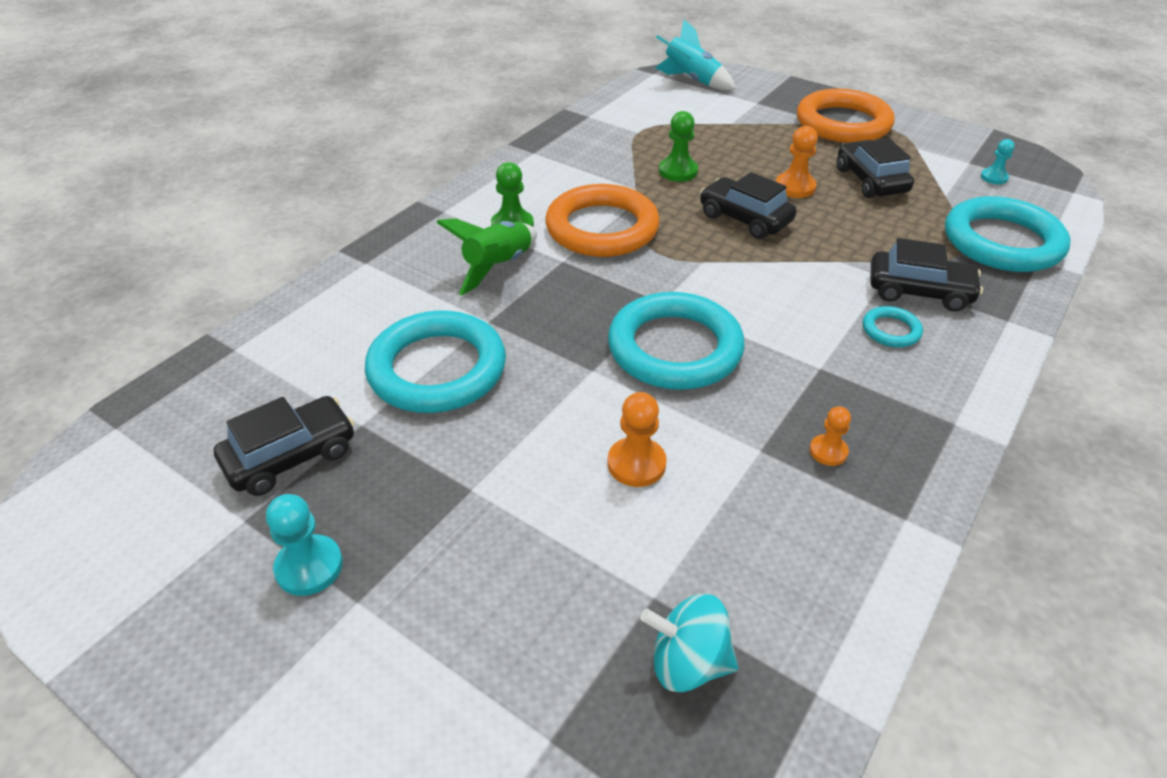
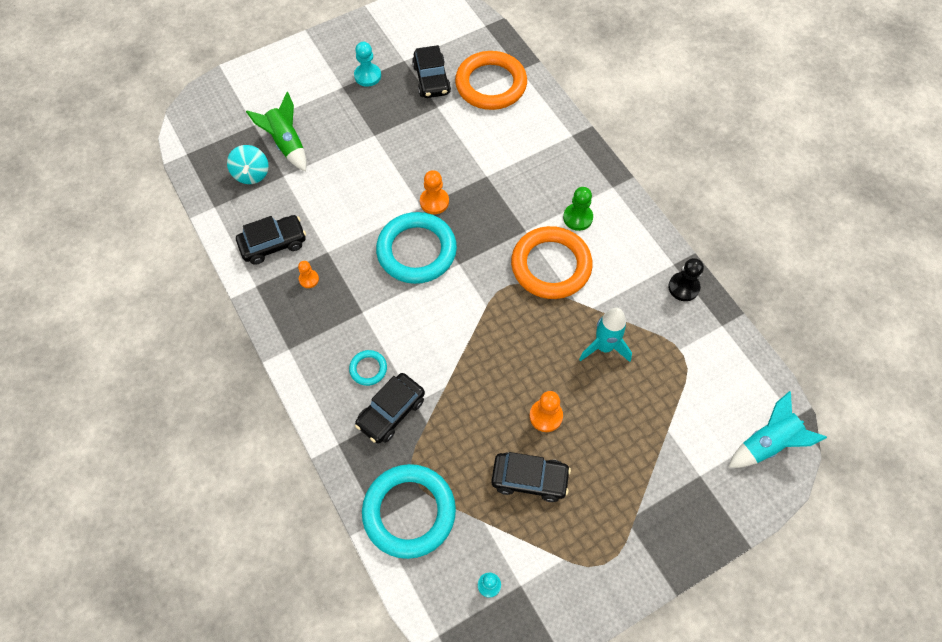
camera: 115 degrees right, 20 degrees up
(437, 369) = (459, 143): turquoise ring -> none
(498, 267) = (535, 196): green rocket -> green rocket (287, 144)
(560, 142) = (683, 287): none -> black pawn
(636, 464) = (350, 199): orange pawn -> orange pawn (434, 202)
(678, 171) = (604, 347): green pawn -> turquoise rocket
(688, 662) = (251, 174): turquoise spinning top -> turquoise spinning top turned 135 degrees clockwise
(745, 218) = (521, 357): black car -> black car (273, 244)
(843, 123) = (631, 525): orange ring -> orange ring (491, 84)

